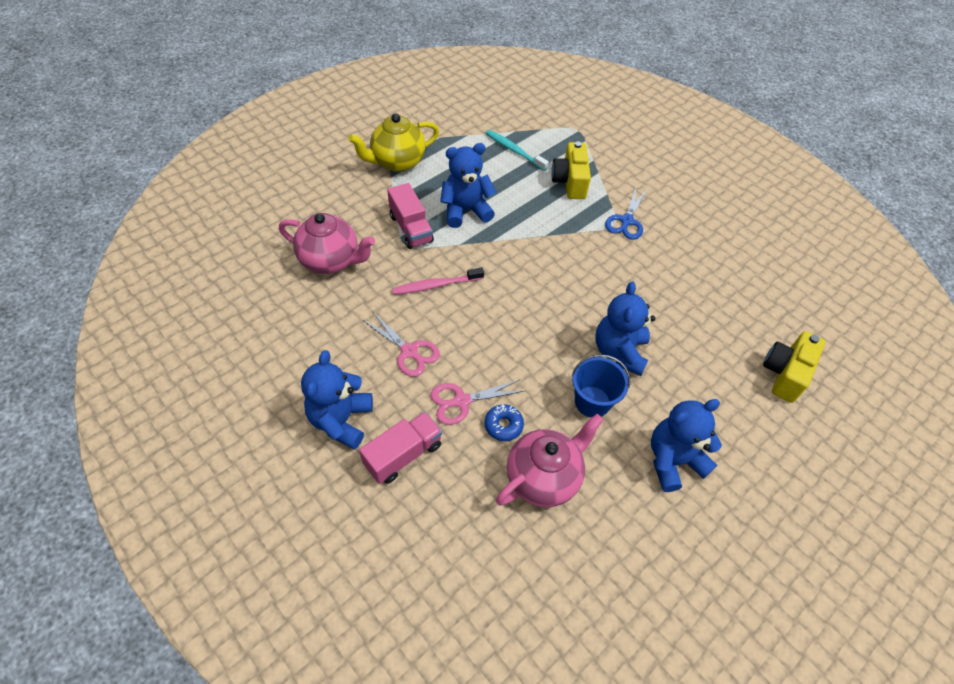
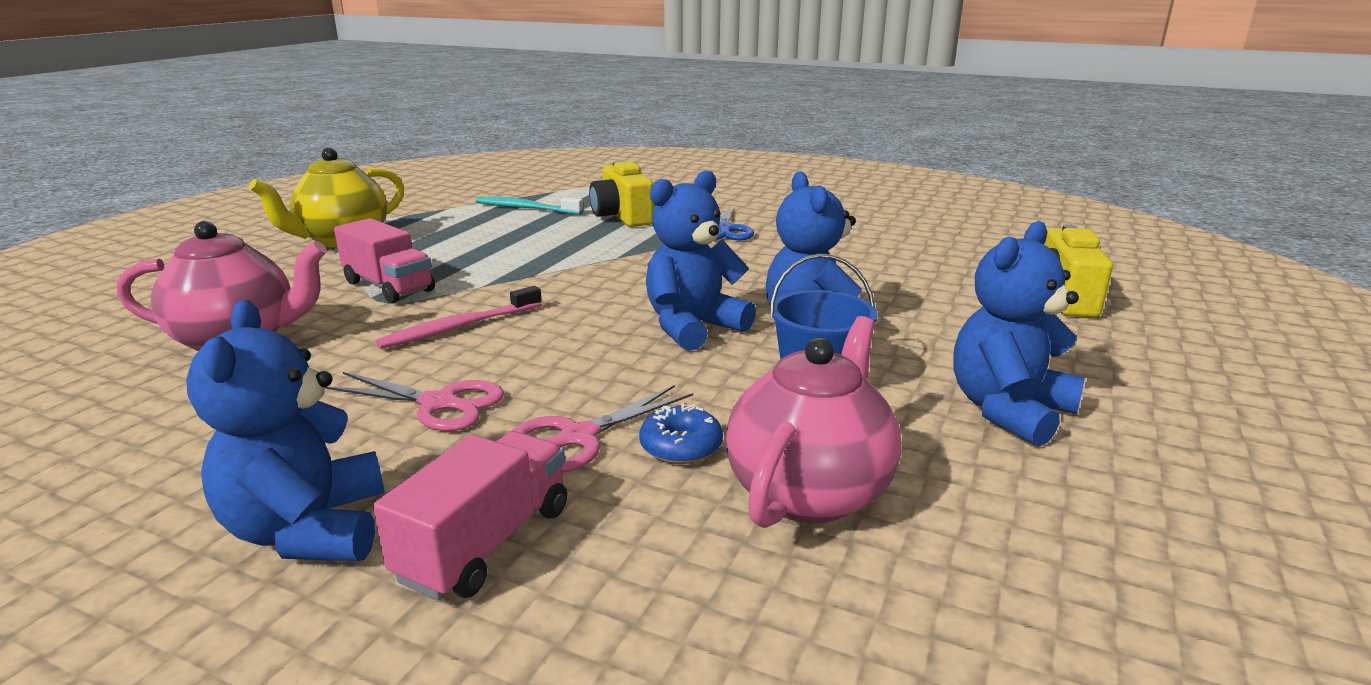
camera: 20 degrees left, 30 degrees down
(465, 210) = (477, 258): blue teddy bear -> blue teddy bear (693, 327)

